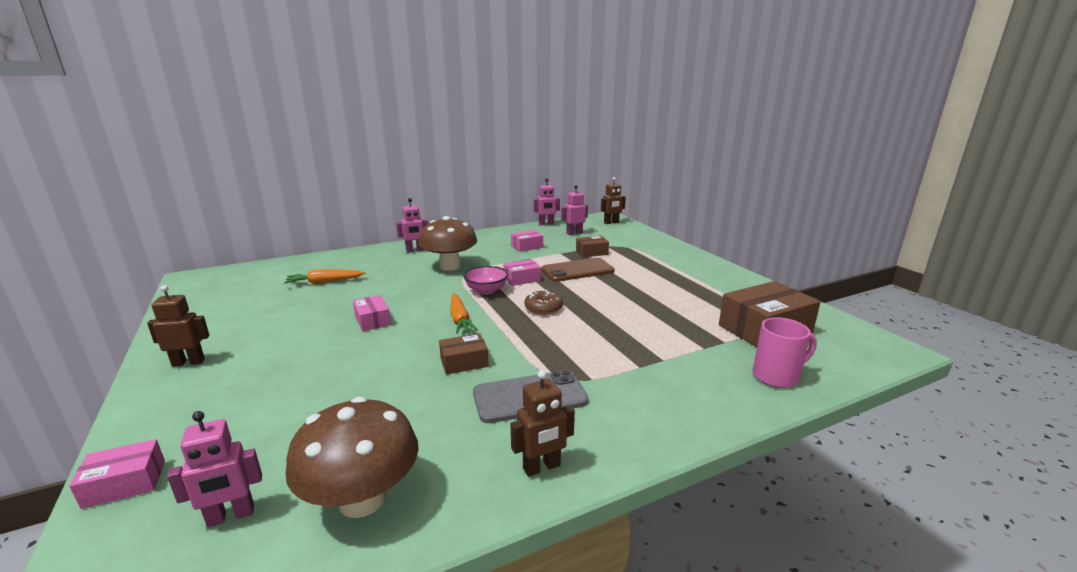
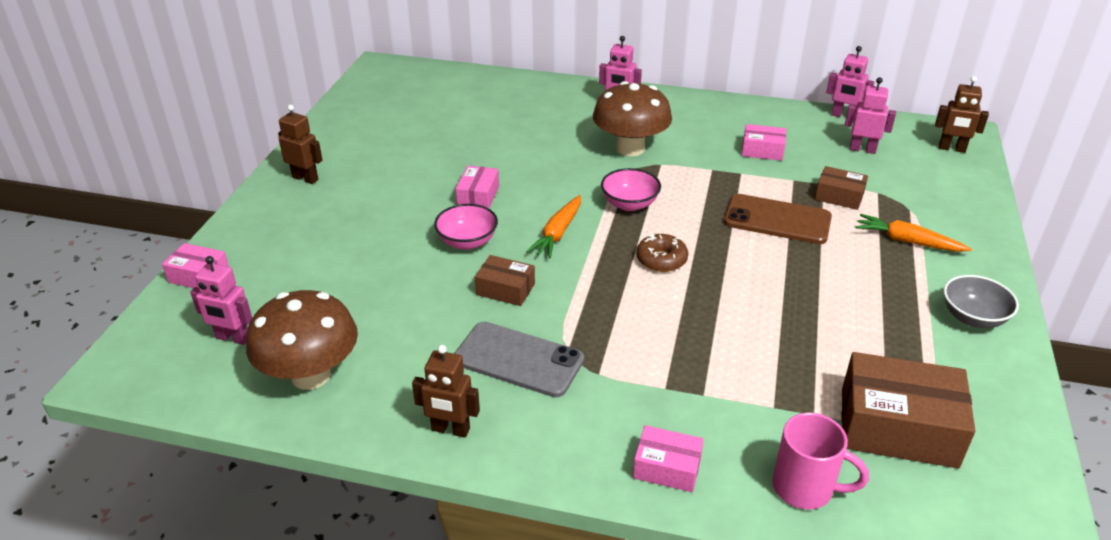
camera: 40 degrees right, 15 degrees up
(324, 282) = (483, 121): orange carrot -> orange carrot (907, 241)
(397, 347) = (467, 242): none -> pink bowl
(522, 279) = (689, 204): pink box -> pink box (667, 468)
(718, 276) = (973, 317): none -> grey bowl

